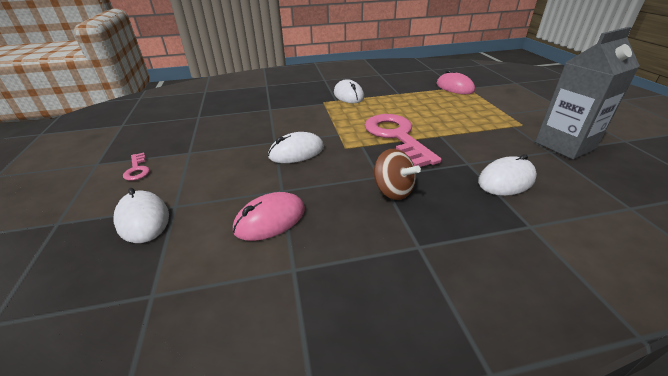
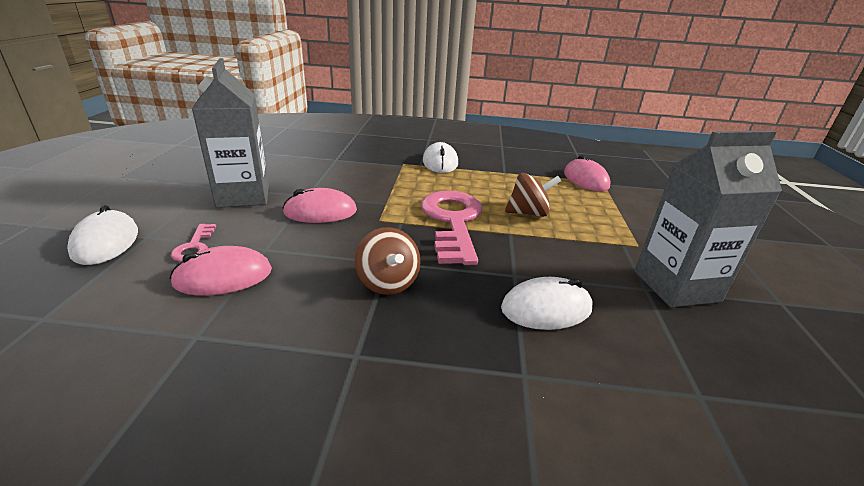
camera: 15 degrees right, 5 degrees down
(137, 169) = (147, 191): pink key -> pink key (195, 246)
(223, 154) = (243, 196): none -> grey carton
(296, 152) = (320, 212): white mouse -> pink mouse
(439, 119) = (528, 213): none -> brown spinning top

